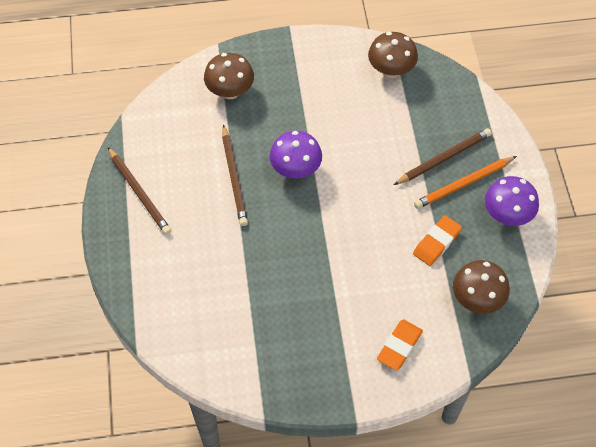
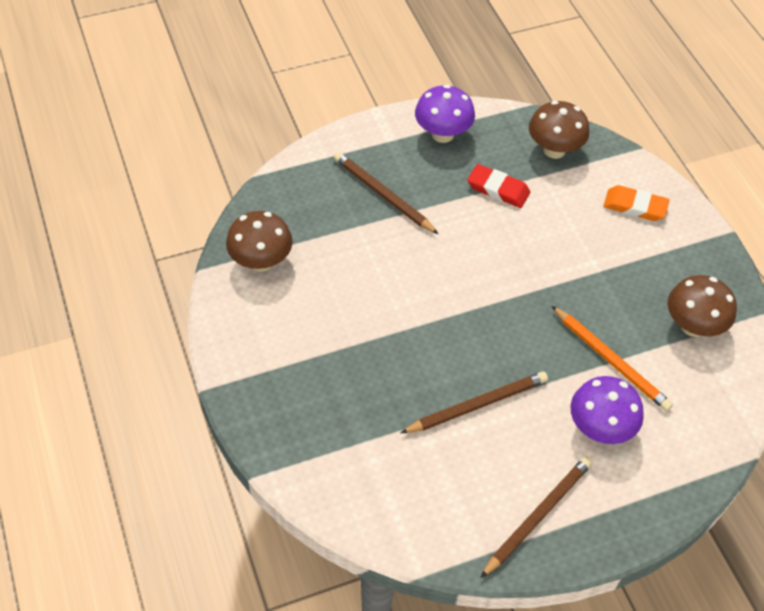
camera: 105 degrees left, 5 degrees down
(230, 91) = (337, 440): brown mushroom -> brown mushroom (693, 326)
(295, 170) = (444, 338): purple mushroom -> purple mushroom (600, 428)
(437, 242) = (498, 189): orange eraser -> red eraser
(463, 184) = (413, 173): orange pencil -> orange pencil (611, 360)

